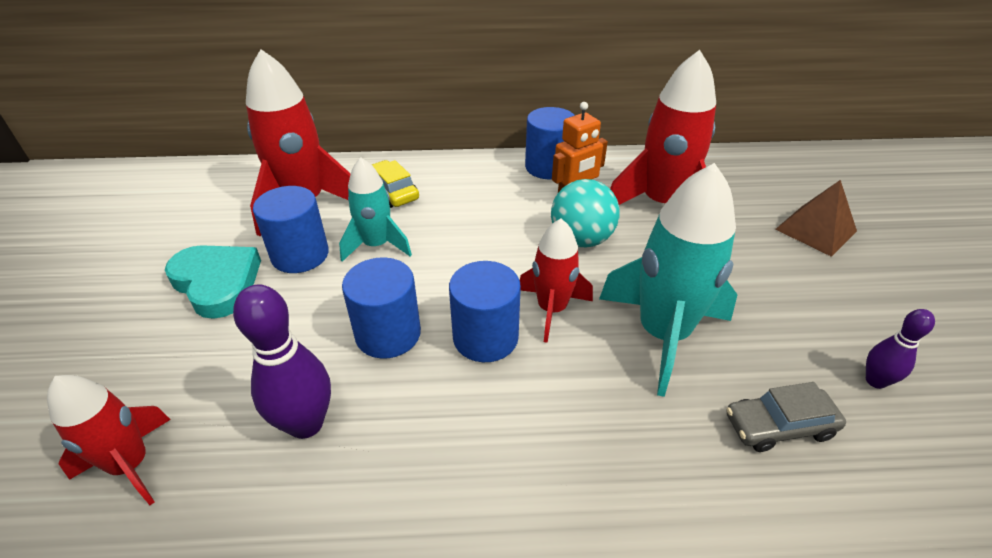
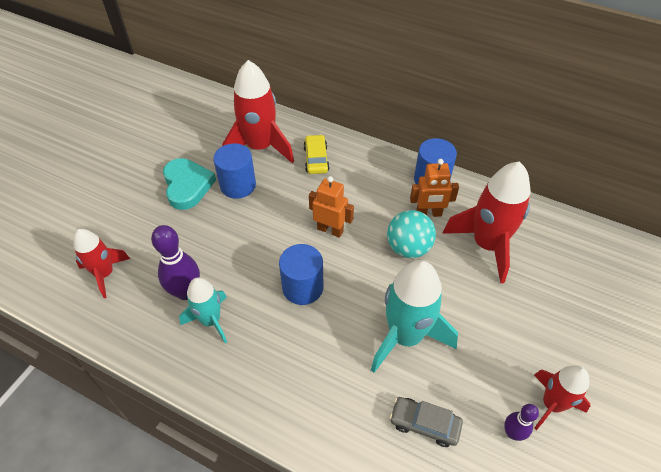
camera: 30 degrees right, 10 degrees up
(376, 245) = (283, 197): turquoise rocket -> turquoise rocket (211, 320)
(388, 334) = (253, 260): blue cylinder -> none
(470, 257) = (330, 230): none -> orange robot
(552, 309) = (352, 288): red rocket -> red rocket (551, 404)
(816, 230) = (584, 316): brown pyramid -> none

